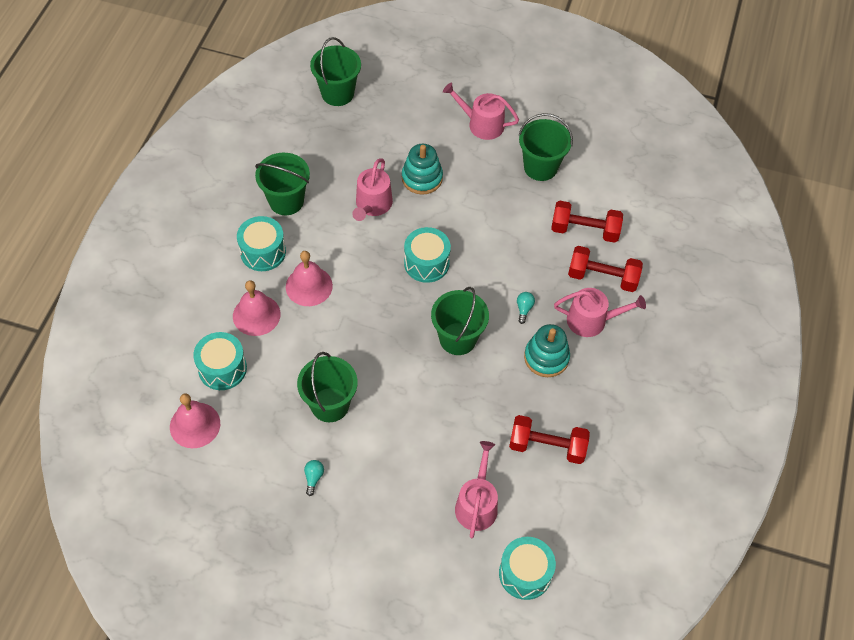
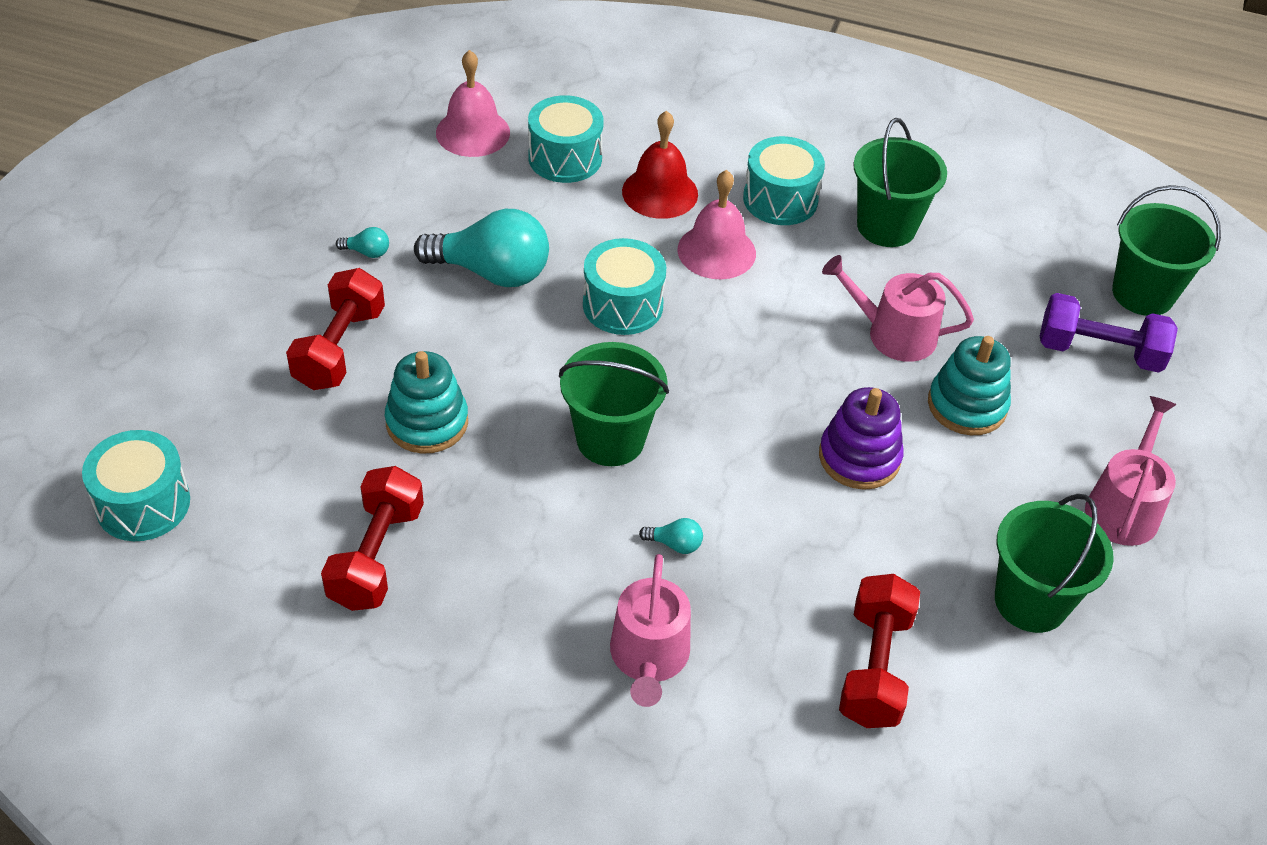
camera: 90 degrees right, 10 degrees down
(256, 315) = (660, 192): pink bell -> red bell
(330, 405) = (492, 272): green bucket -> turquoise light bulb
(381, 118) = (1099, 352): none -> purple dumbbell
(426, 263) = (772, 403): turquoise drum -> turquoise drum (623, 305)
(460, 227) = (859, 457): none -> purple stacking toy
(477, 504) = (283, 447): pink watering can -> none
(546, 357) = (565, 571): turquoise stacking toy -> turquoise stacking toy (427, 422)
(602, 277) = (755, 689): red dumbbell -> red dumbbell (339, 348)

